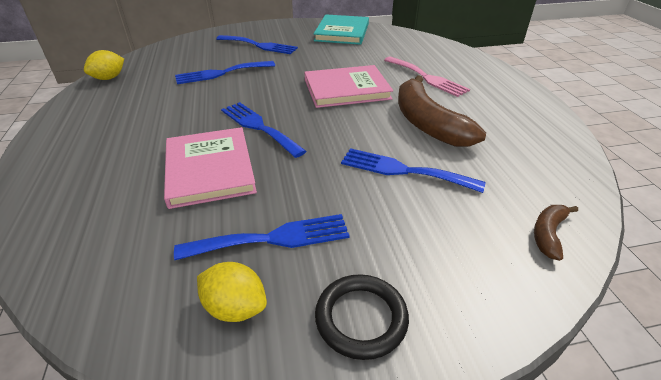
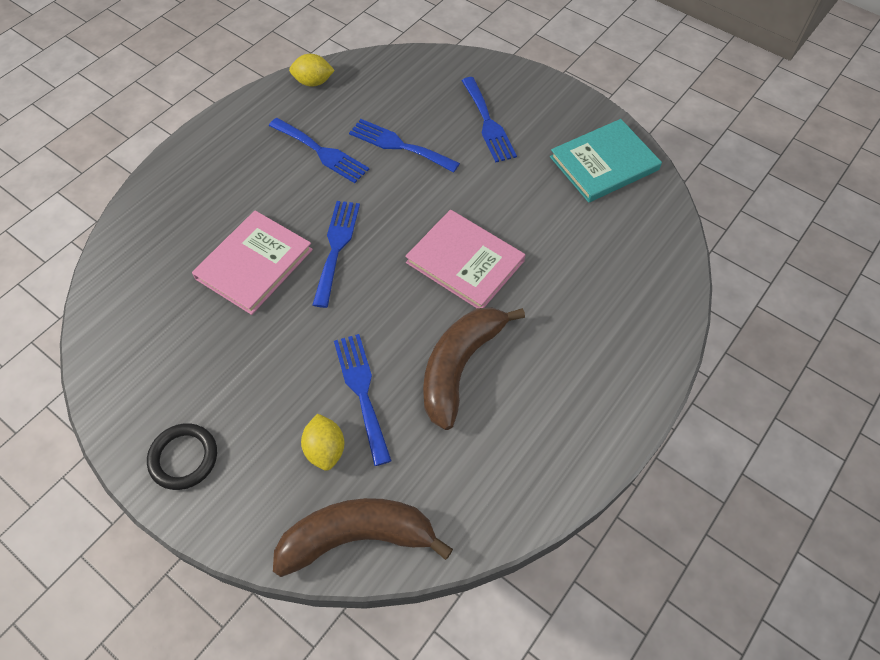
camera: 50 degrees right, 20 degrees up
(235, 307) = (145, 386): yellow lemon -> yellow lemon (325, 449)
(273, 238) = (214, 361): blue fork -> blue fork (321, 152)
(427, 78) = (563, 313): pink fork -> none
(548, 234) = (357, 537): brown banana -> brown banana, size x2.14

